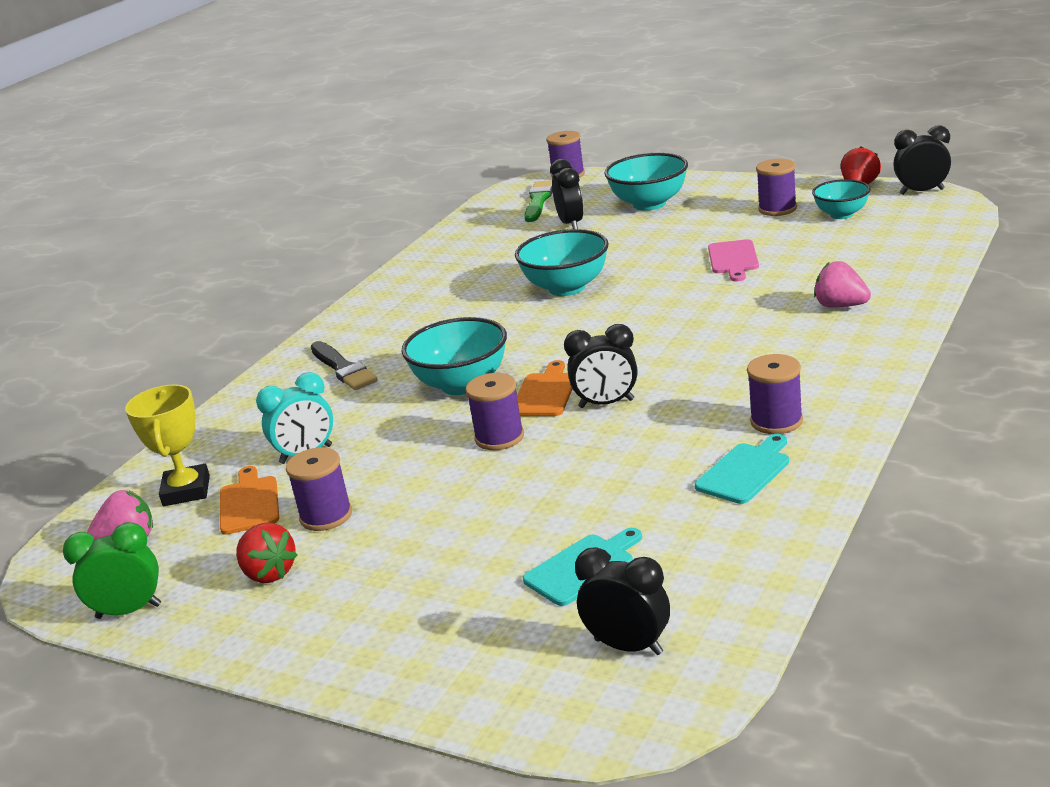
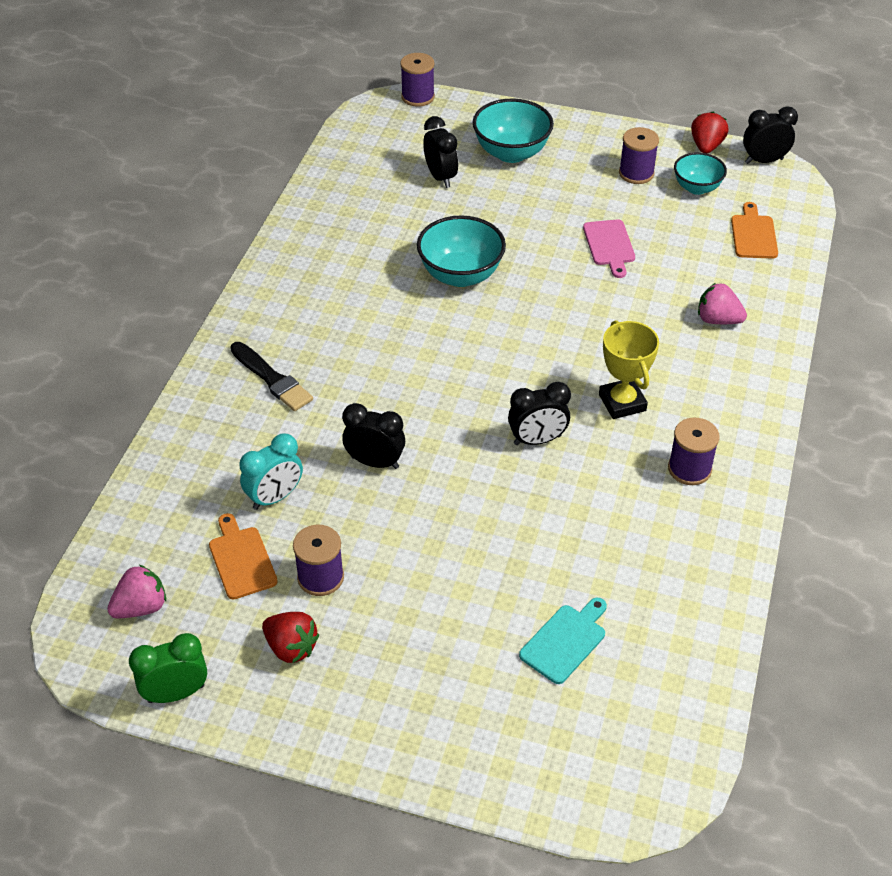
camera: 15 degrees left, 20 degrees up
(186, 491) = (173, 542): yellow trophy -> yellow trophy (622, 402)
(462, 384) = (396, 408): turquoise bowl -> none
(499, 437) = (451, 480): purple spool -> none
(538, 201) = (398, 136): green brush -> none
(545, 393) = (478, 423): orange cutting board -> orange cutting board (753, 234)
(628, 646) = (622, 727): black clock -> black clock (375, 462)
(745, 471) = (675, 530): turquoise cutting board -> none

